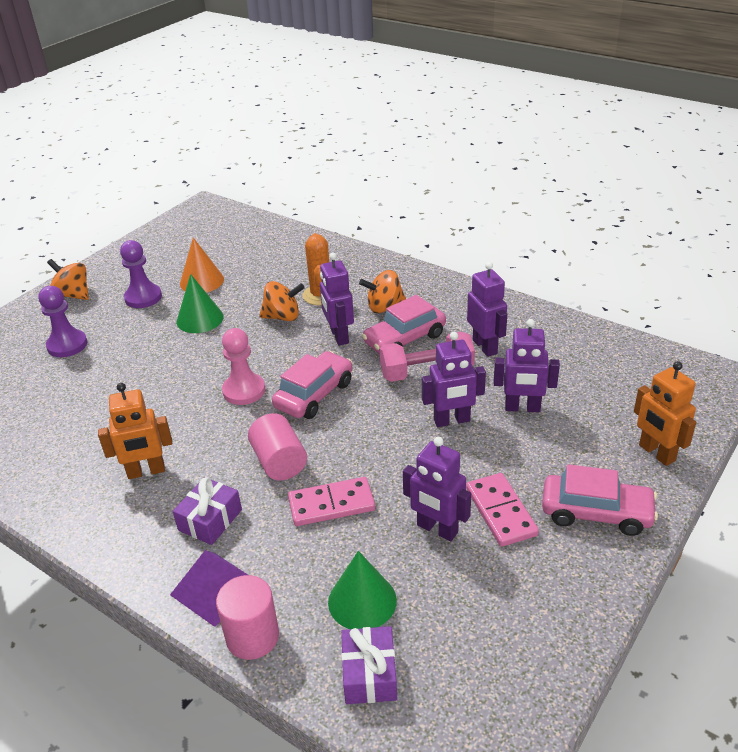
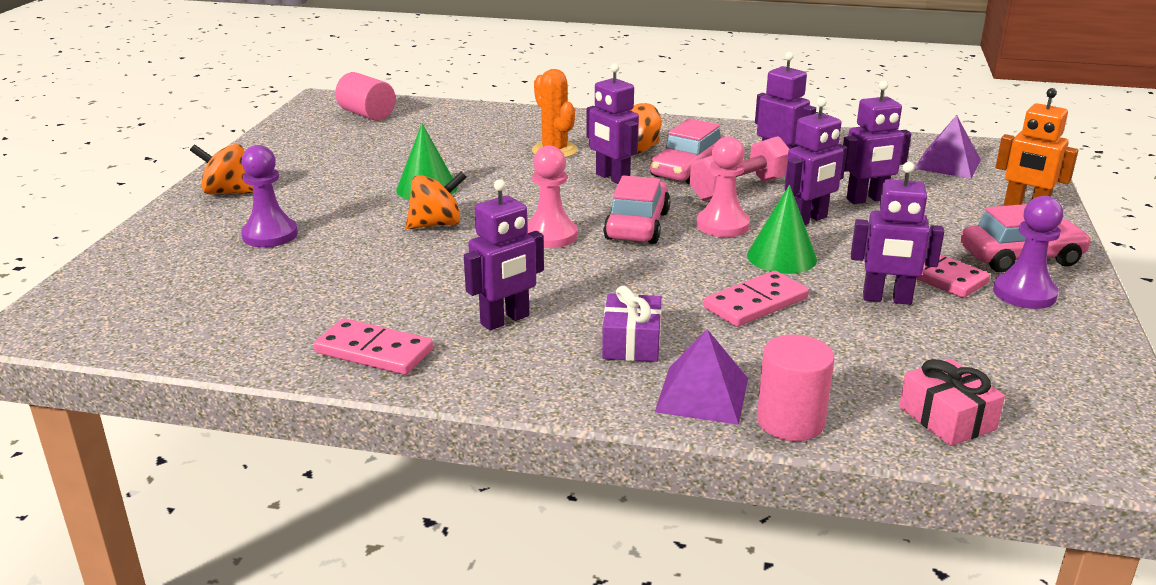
camera: 25 degrees left, 10 degrees down
(44, 478) = (374, 352): none -> pink domino
(143, 297) = (330, 181): purple pawn -> purple pawn (1024, 293)
(146, 471) = (505, 320): orange robot -> purple robot
(202, 281) = (393, 158): orange cone -> none
(279, 462) = (658, 282): pink cylinder -> pink cylinder (367, 114)
(283, 317) = (528, 173): orange spinning top -> orange spinning top (436, 224)
(362, 601) = (874, 367): green cone -> green cone (781, 257)
(369, 674) = (947, 418): purple gift -> pink gift
(378, 410) = (722, 225): none -> pink pawn
(635, 379) = (947, 164): none -> purple pyramid

